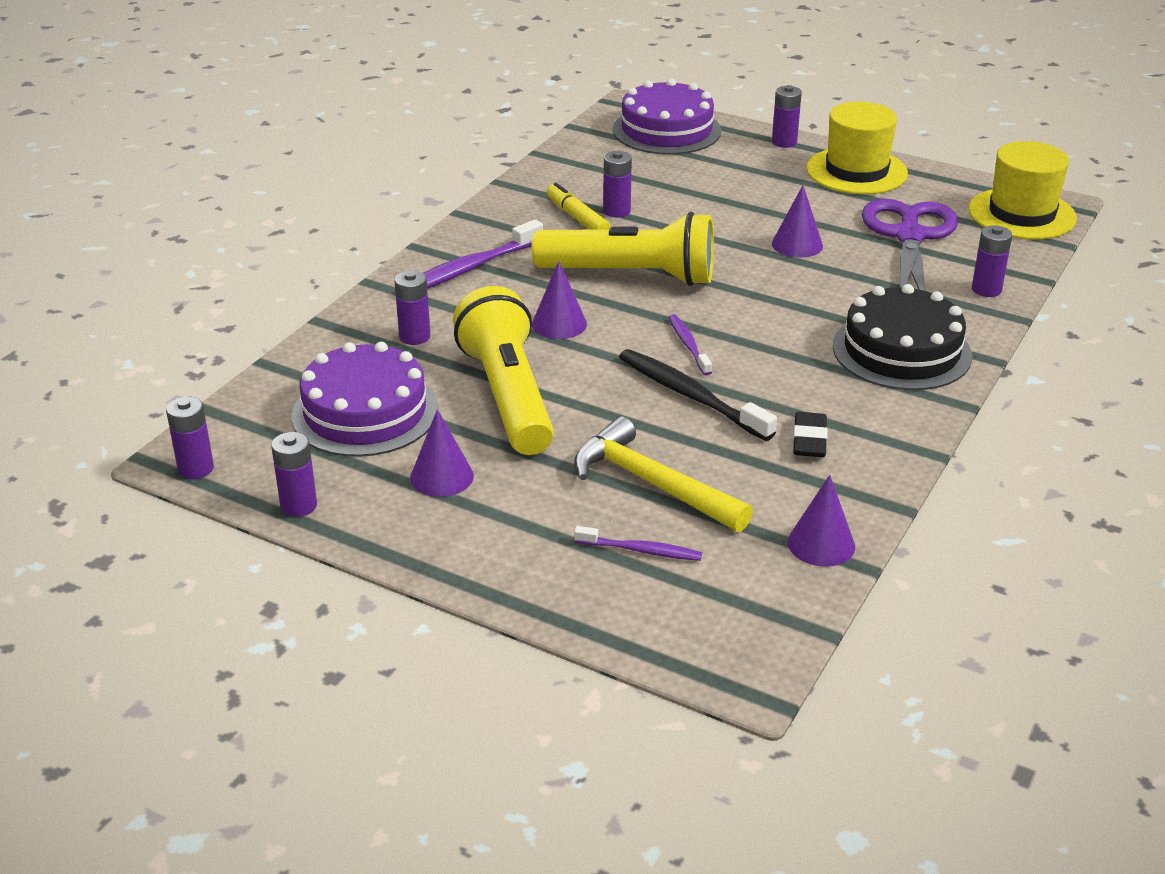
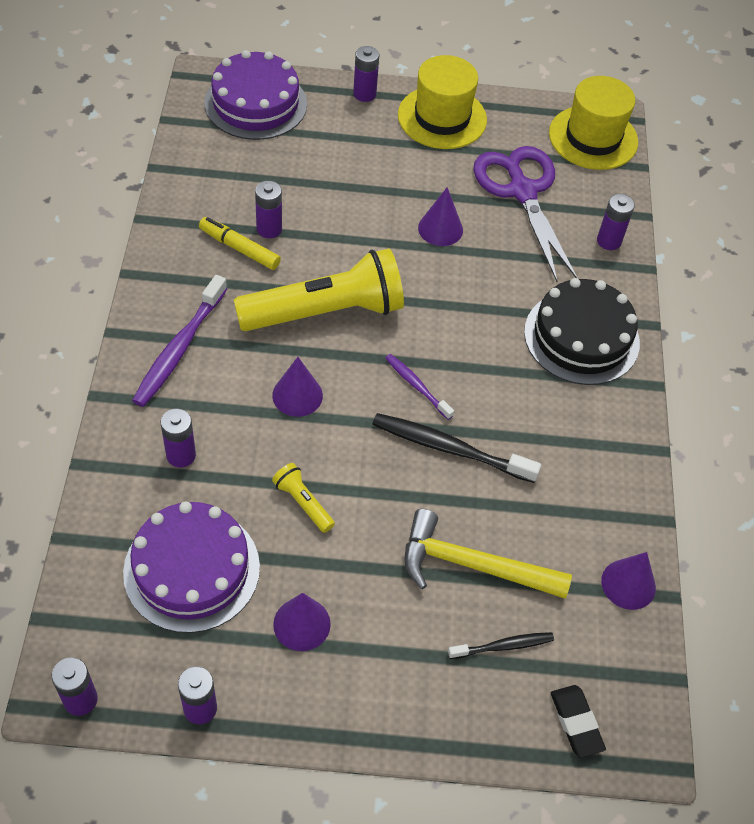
camera: 30 degrees left, 20 degrees up
(508, 396) = (303, 502): yellow flashlight -> yellow flashlight, size x0.42
(641, 550) = (503, 646): purple toothbrush -> black toothbrush
(809, 440) = (564, 468): black eraser -> black eraser (576, 722)

